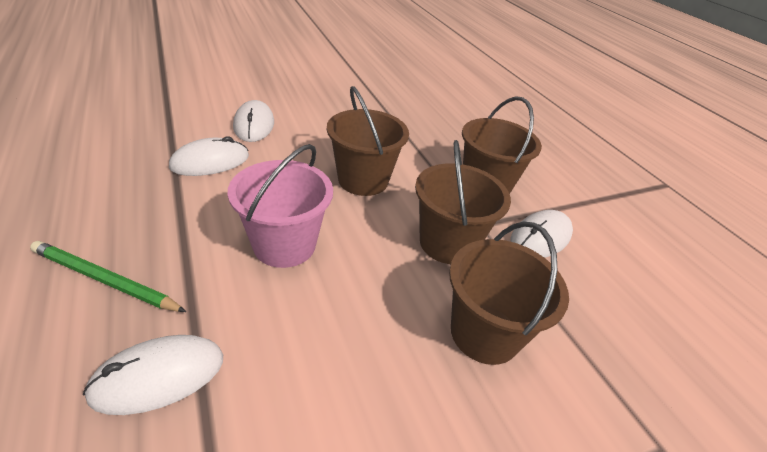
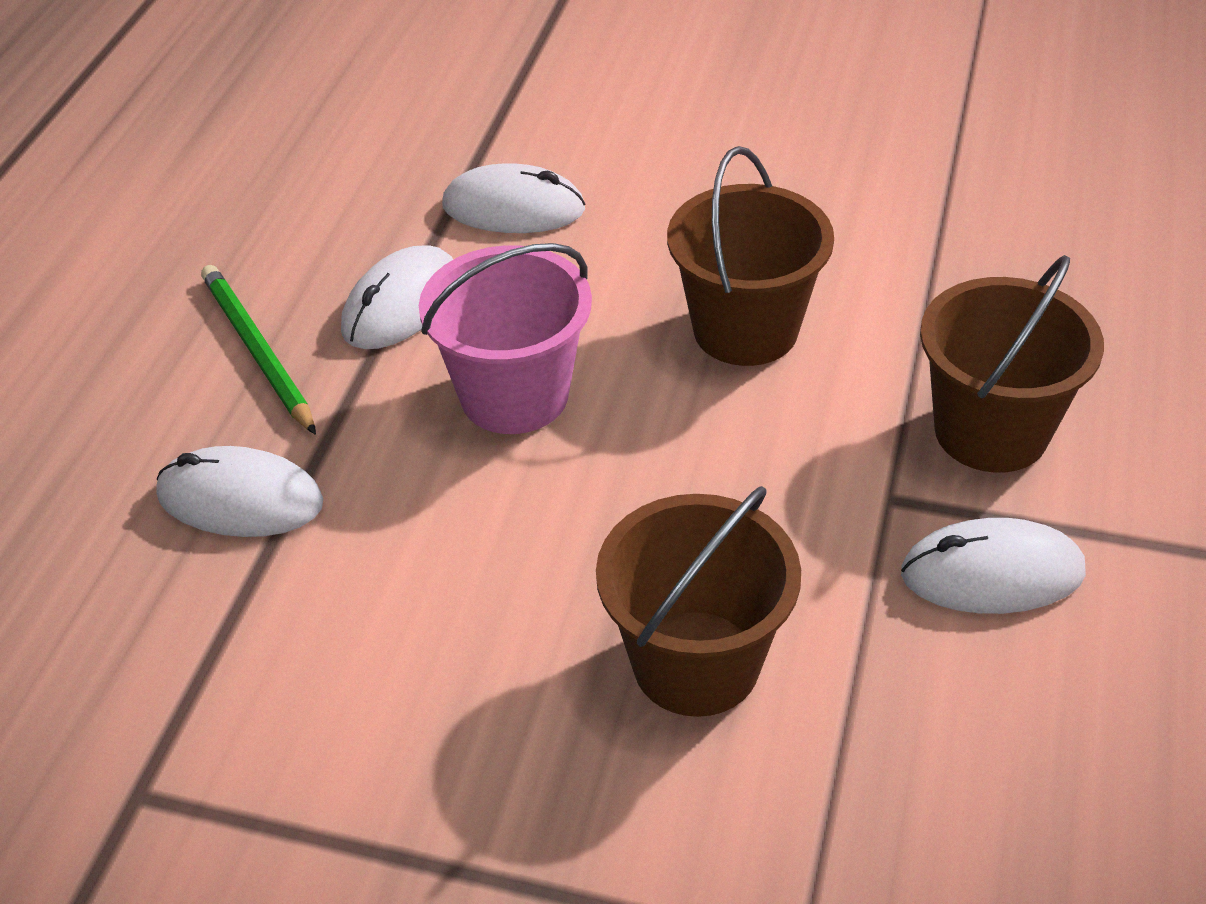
camera: 45 degrees right, 5 degrees up
(254, 125) = (642, 151): white mouse -> white mouse (401, 304)
(447, 243) = (787, 504): brown bucket -> none

